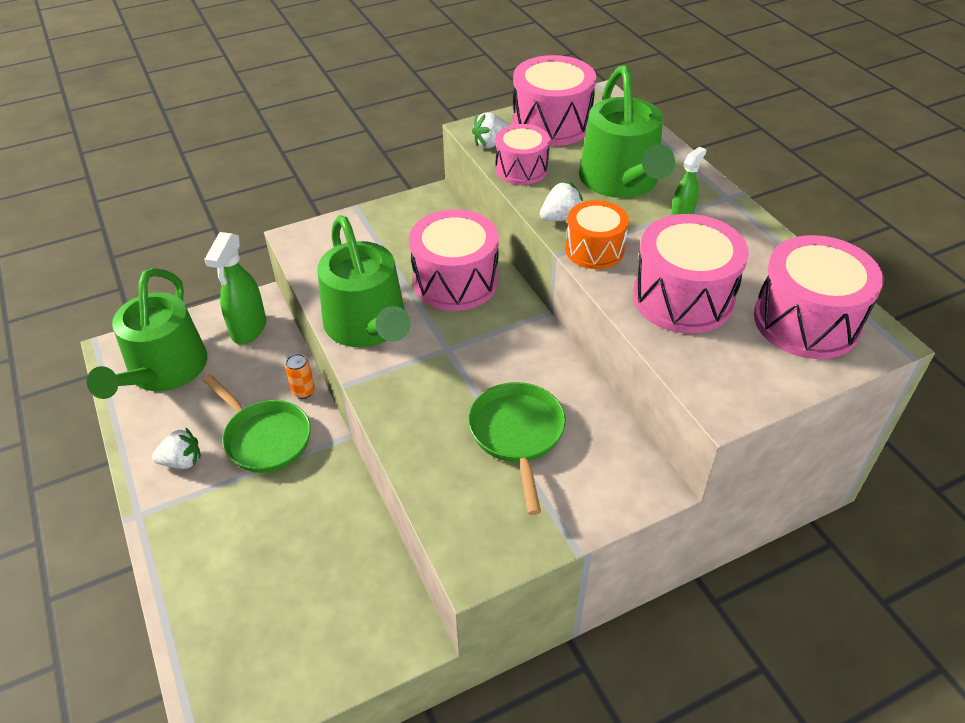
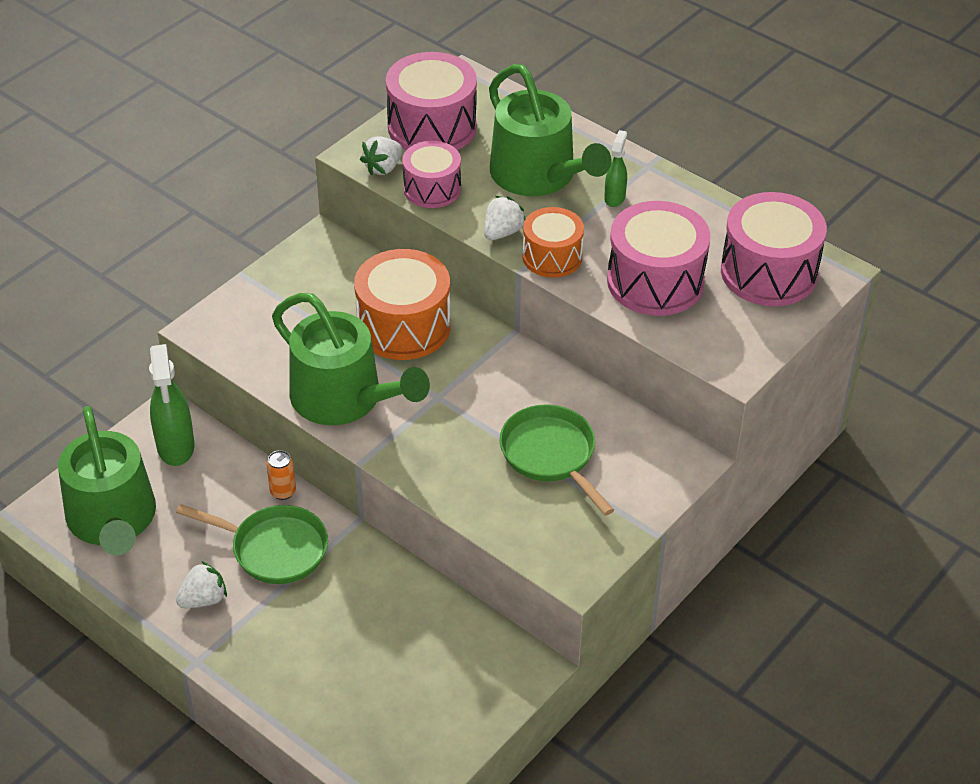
camera: 25 degrees left, 0 degrees up
(455, 281) = (403, 326): pink drum -> orange drum

